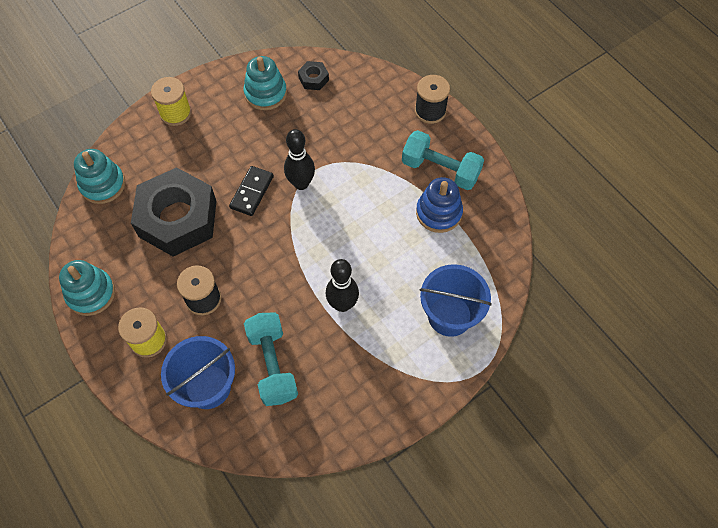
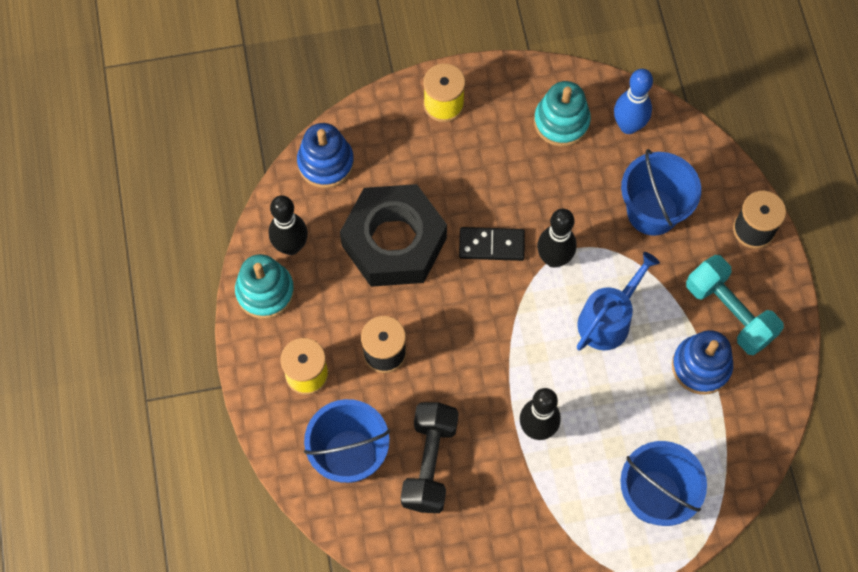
camera: 25 degrees right, 5 degrees up
(99, 253) = (291, 246): none -> black bowling pin
(103, 184) = (326, 163): turquoise stacking toy -> blue stacking toy
(252, 192) = (491, 245): black domino -> black domino turned 45 degrees clockwise
(272, 364) = (429, 463): turquoise dumbbell -> black dumbbell
(313, 79) = (628, 126): black nut -> blue bowling pin
(356, 126) = (652, 212): none -> blue bucket
(358, 208) = (608, 319): none -> blue watering can

